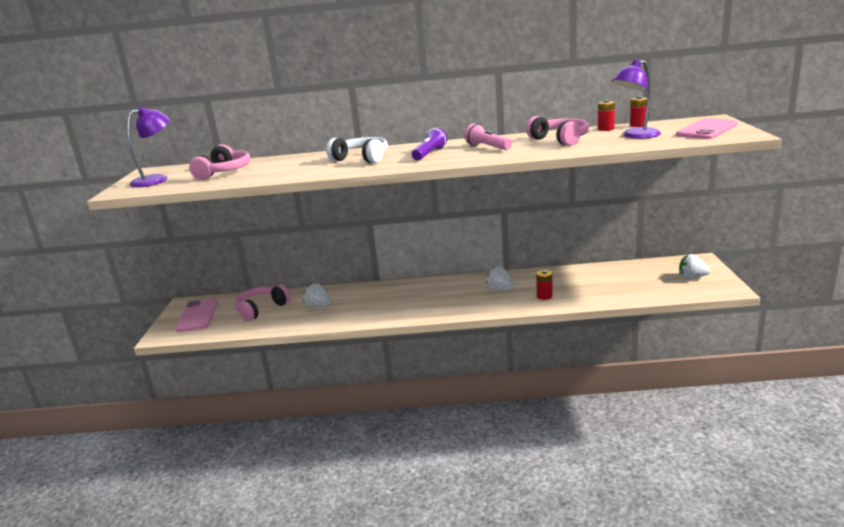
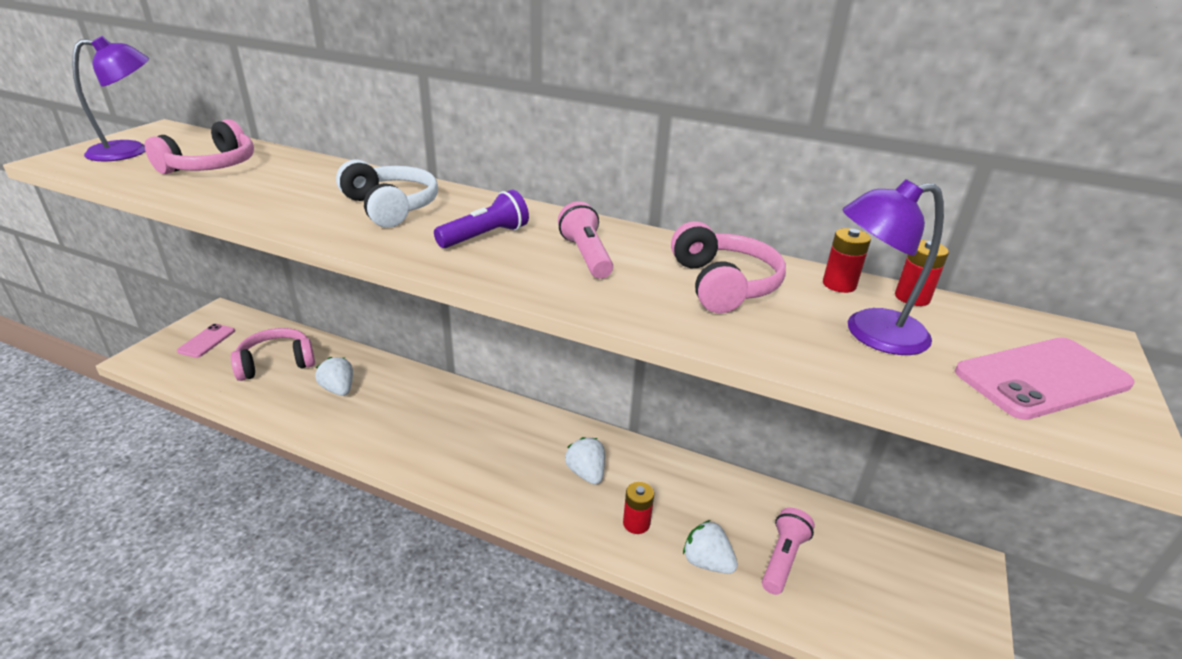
camera: 20 degrees right, 10 degrees up
(197, 315) = (207, 341): pink phone -> pink phone, size x0.64
(623, 284) = (783, 559): none -> pink flashlight
(692, 277) = (919, 604): white strawberry -> white strawberry (707, 562)

